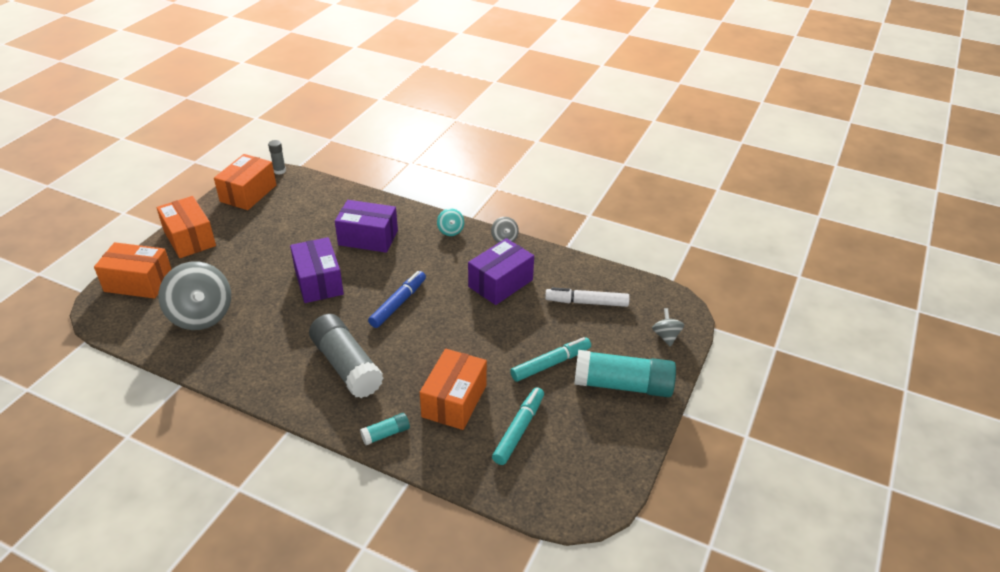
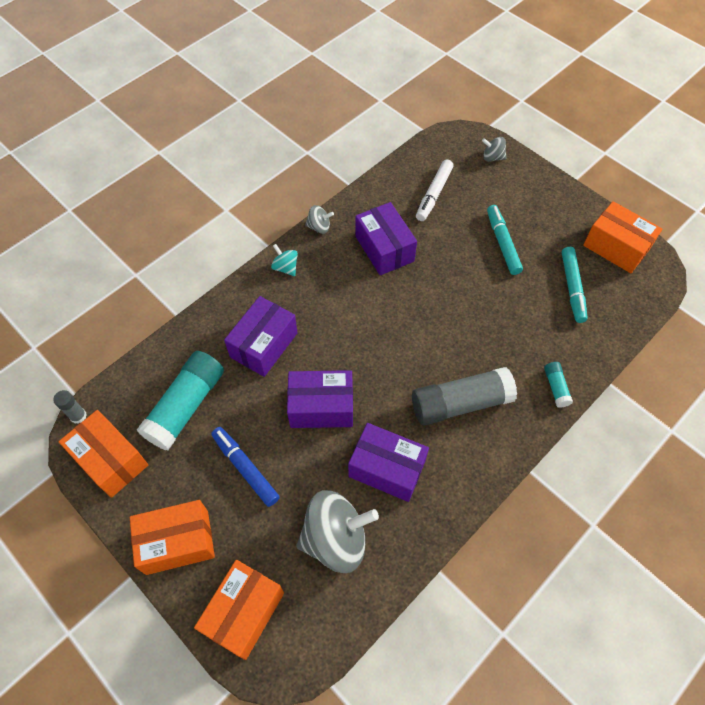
camera: 70 degrees left, 20 degrees up
(269, 332) = (387, 468): none -> purple box
(398, 303) = (383, 340): blue marker -> blue marker (245, 468)
(450, 231) = (285, 267): turquoise spinning top -> turquoise spinning top turned 135 degrees counterclockwise
(454, 401) = (528, 325): orange box -> orange box (616, 247)
(519, 430) = (572, 288): turquoise marker -> turquoise marker turned 135 degrees counterclockwise
(623, 385) = (540, 204): turquoise glue stick -> turquoise glue stick (186, 406)

